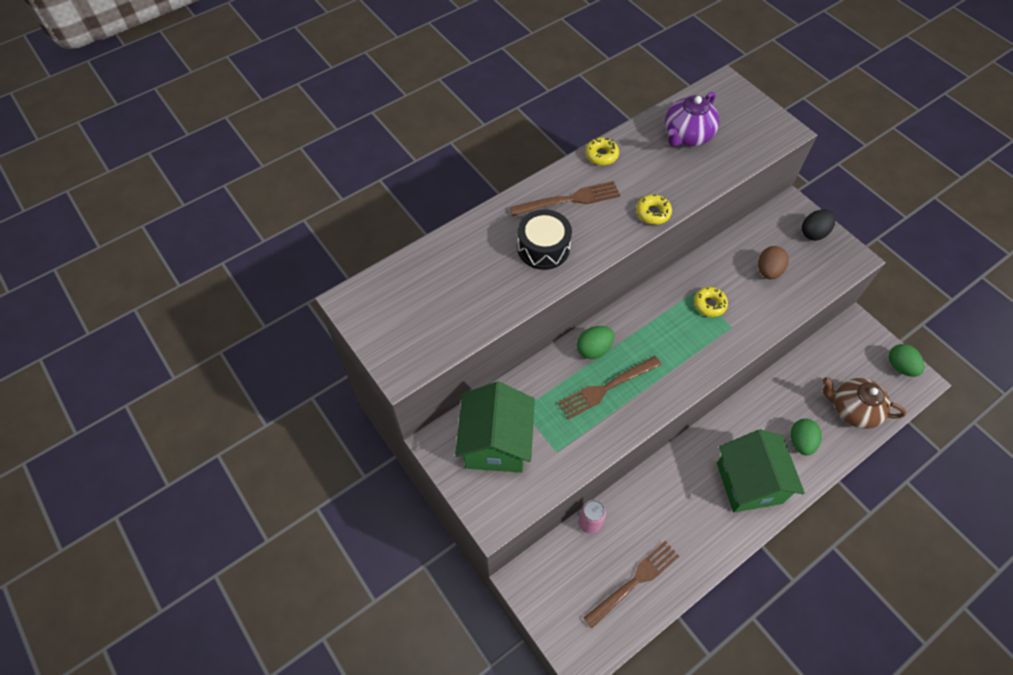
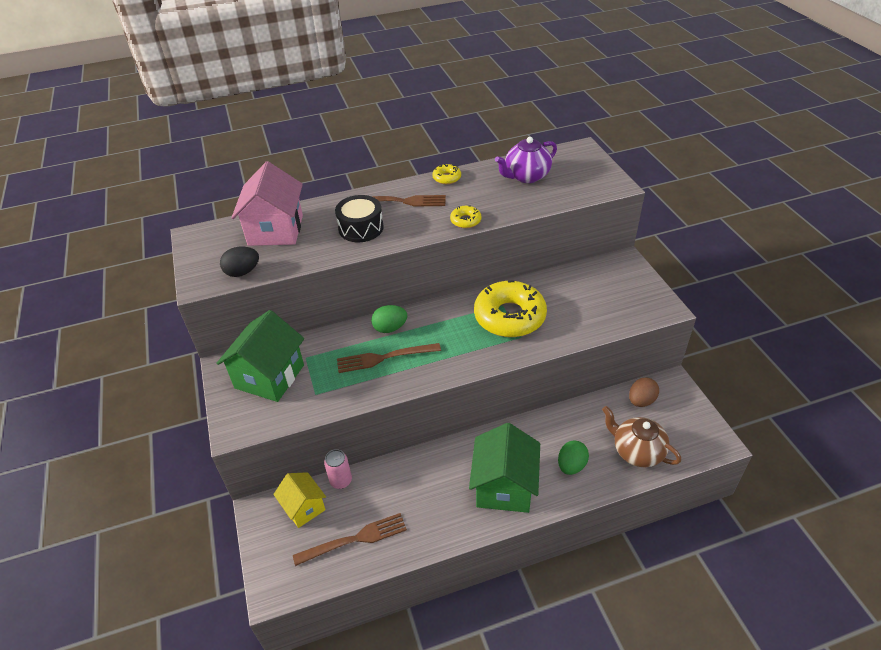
camera: 20 degrees right, 15 degrees down
(446, 272) = (275, 230): none -> pink house
(567, 563) = (304, 508): none -> yellow house
(709, 304) = (509, 316): yellow donut -> yellow donut, size x2.31
(768, 271) = (577, 303): brown egg -> brown egg (641, 401)
(813, 233) = (635, 283): black egg -> black egg (242, 272)
(900, 366) = (703, 426): green egg -> none

